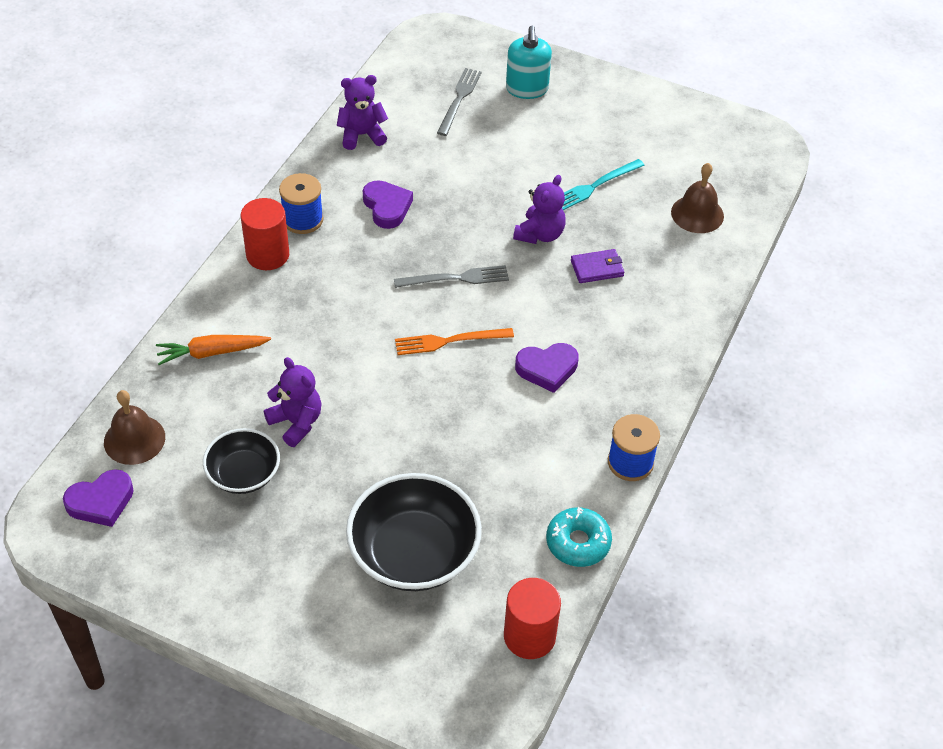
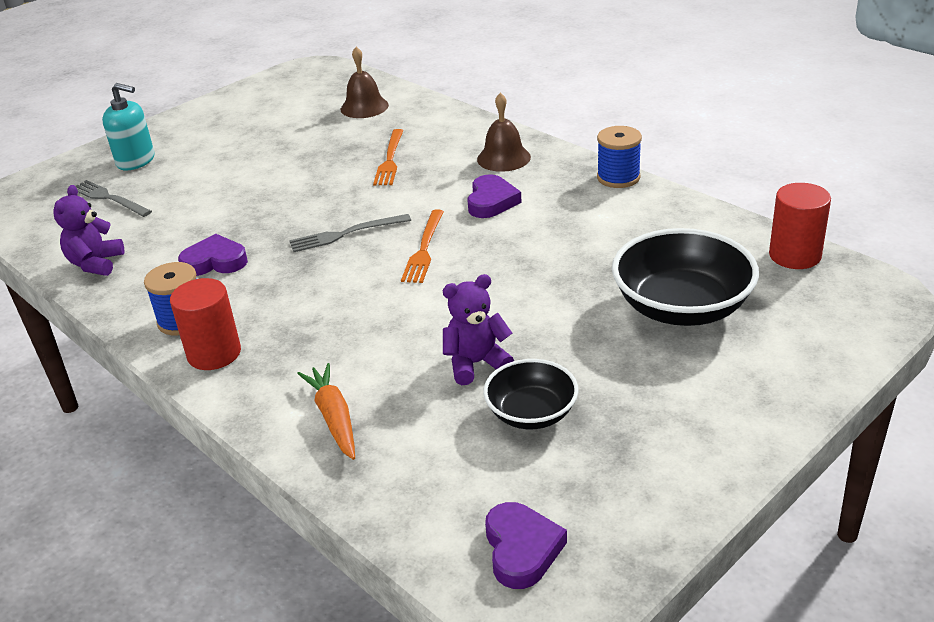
camera: 65 degrees left, 15 degrees down
(134, 439) = (433, 504): brown bell -> brown bell (503, 158)
(211, 353) = (333, 417): orange carrot -> orange carrot turned 150 degrees clockwise
(456, 278) = (346, 234): grey fork -> grey fork turned 120 degrees counterclockwise
(540, 234) = (326, 181): purple teddy bear -> none
(578, 542) = (697, 215): turquoise donut -> none
(595, 186) = (291, 146): turquoise fork -> none
(597, 268) = (390, 160): purple wallet -> orange fork

